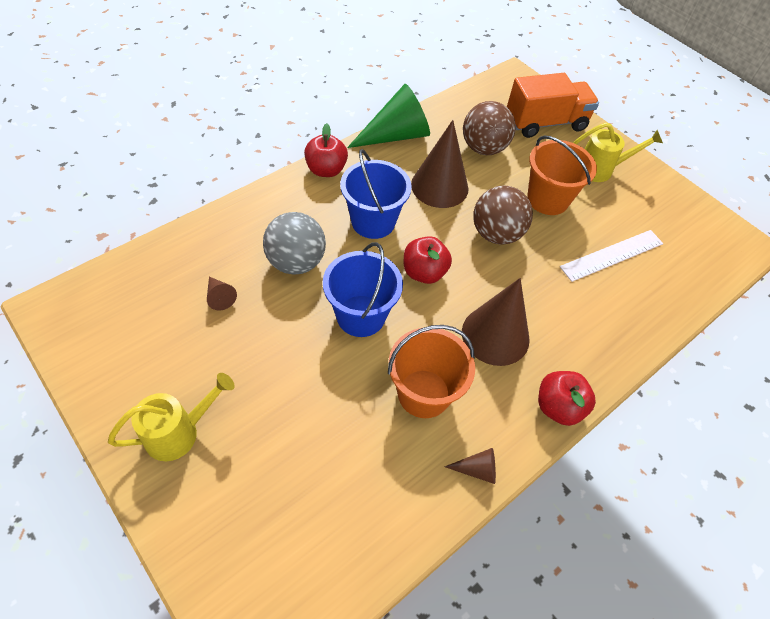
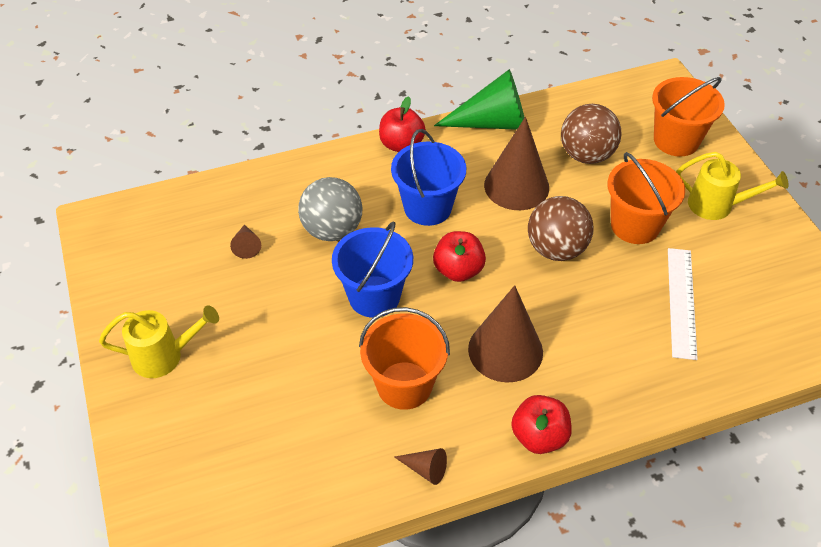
camera: 25 degrees right, 5 degrees down
(545, 123) = (676, 140): orange truck -> orange bucket
(612, 255) = (682, 302): white ruler -> white ruler turned 75 degrees counterclockwise

